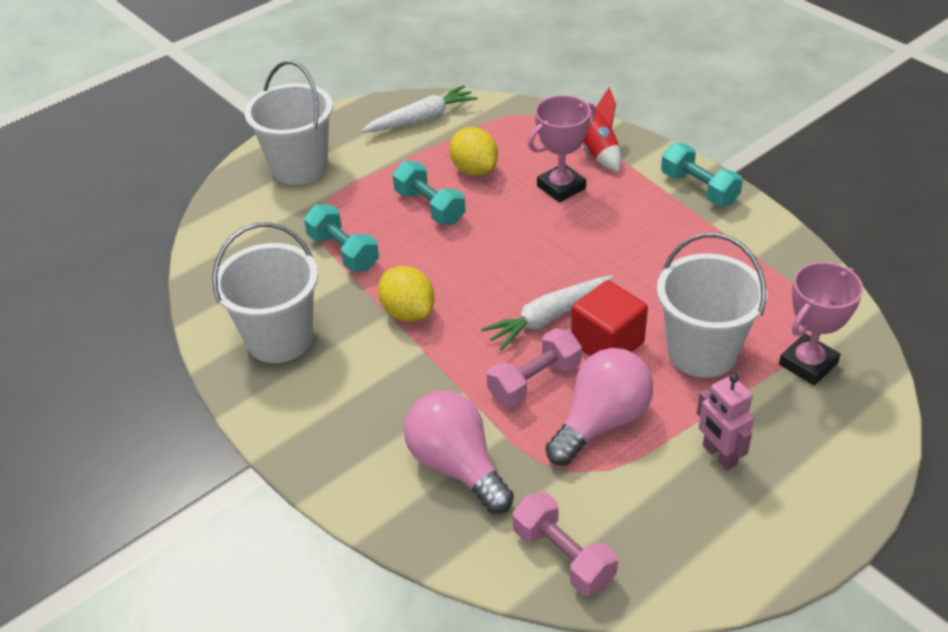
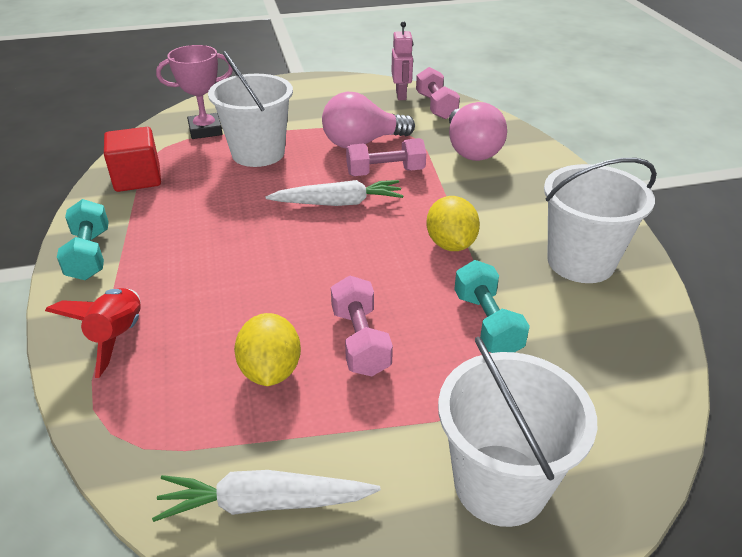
camera: 155 degrees left, 5 degrees down
(429, 207) = (360, 341): turquoise dumbbell -> pink dumbbell
(561, 187) = (204, 307): pink trophy -> none
(607, 343) = (313, 176): red cube -> red cube (137, 178)
(719, 455) = (312, 114): pink robot -> pink robot (401, 95)

